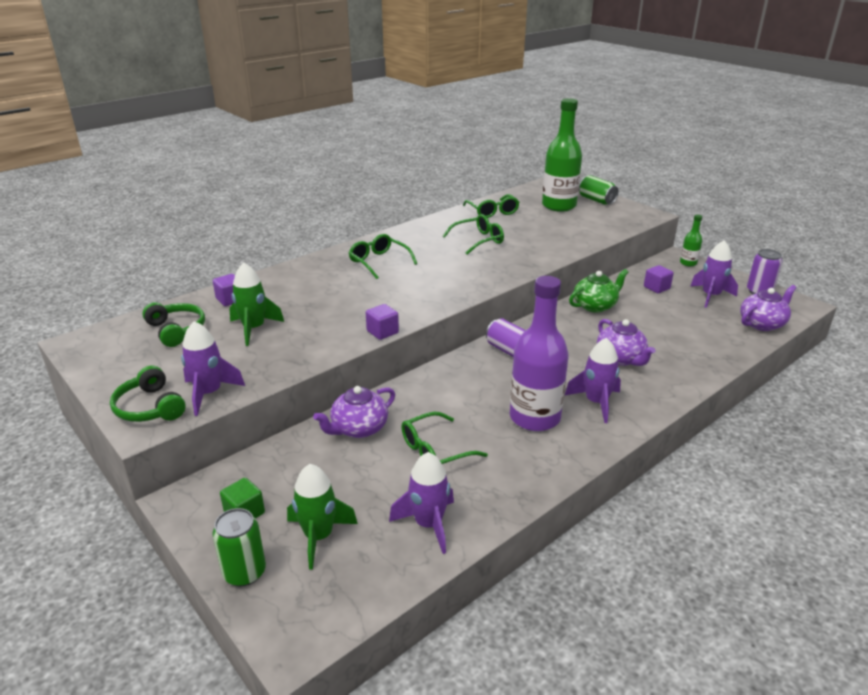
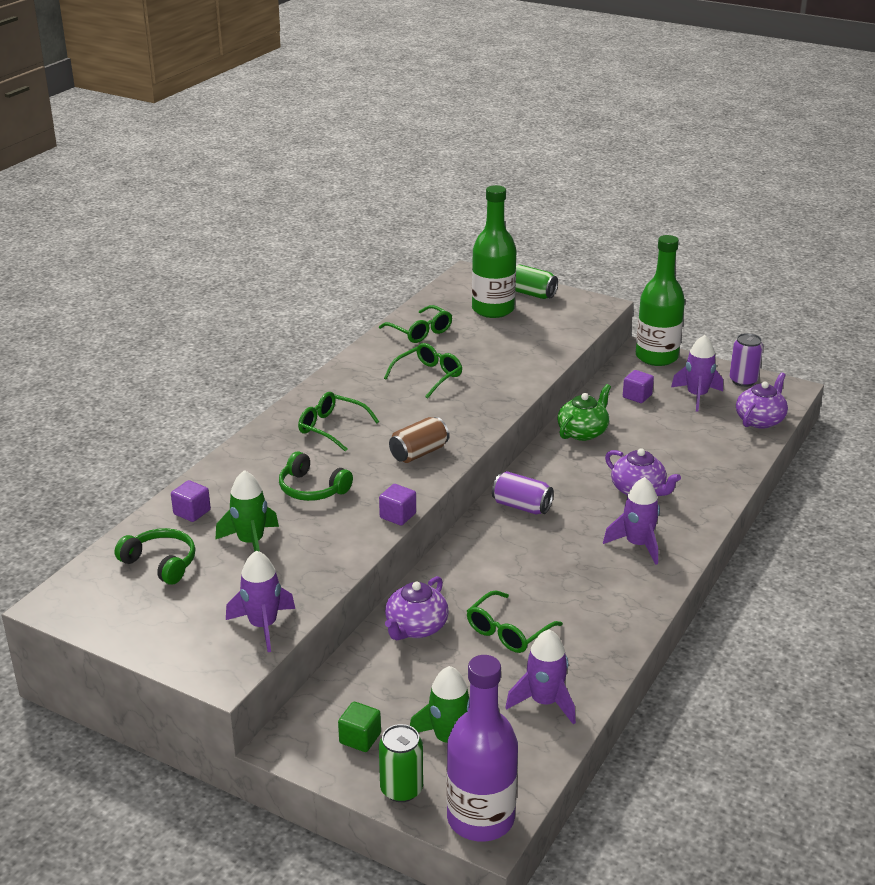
camera: 20 degrees left, 0 degrees up
(149, 407) = (211, 655): green headphones -> green headphones (312, 489)
(433, 290) = (419, 453): none -> brown can
(534, 417) = (586, 574): purple bottle -> purple bottle (480, 818)
(688, 263) = (656, 357): green bottle -> green bottle, size x2.15

